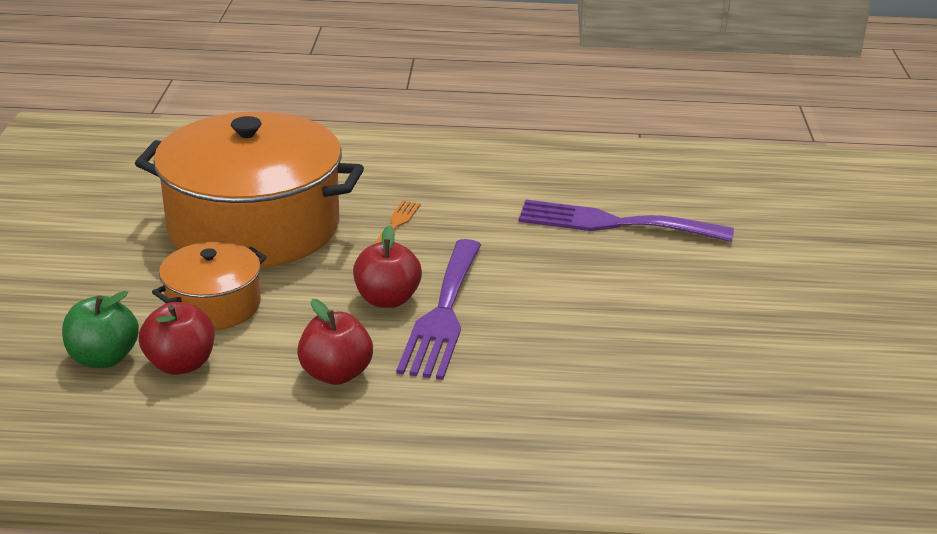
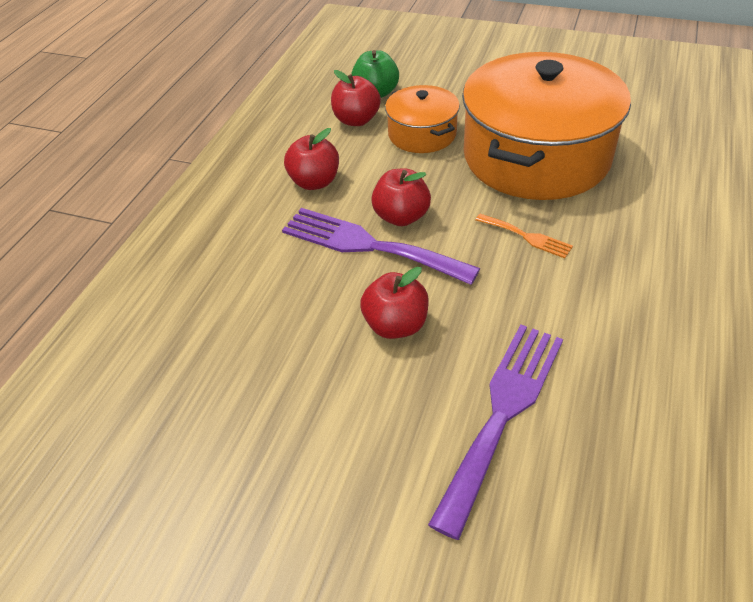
camera: 110 degrees right, 15 degrees up
(549, 282) = (396, 325): none -> red apple

